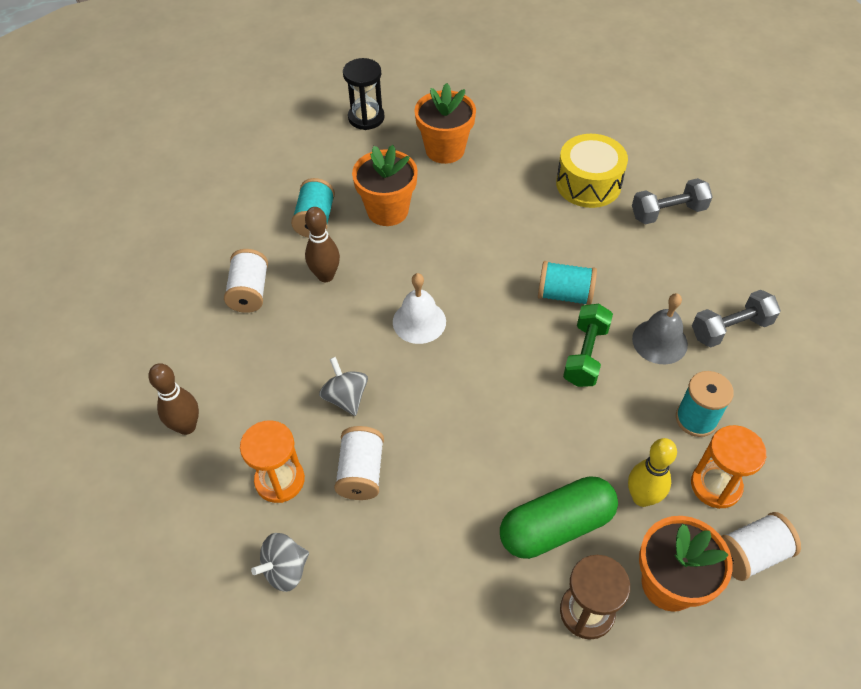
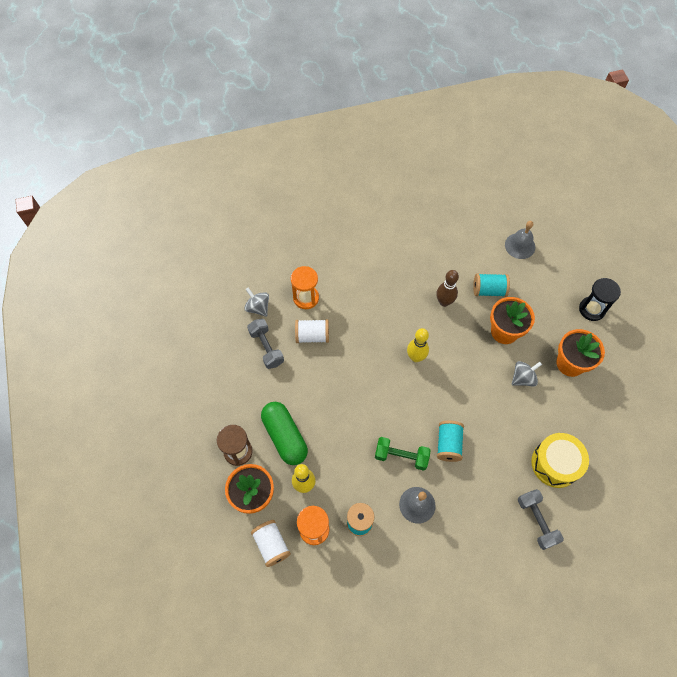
camera: 85 degrees right, 10 degrees up
(186, 426) = (334, 250): brown bowling pin -> none
(246, 176) = (520, 246): none -> grey bell
(249, 292) = (426, 264): white spool -> none
(346, 397) = (358, 323): grey spinning top -> grey spinning top (523, 378)
(419, 321) = (416, 357): white bell -> yellow bowling pin
(730, 329) = (433, 555): grey dumbbell -> grey dumbbell (266, 348)

